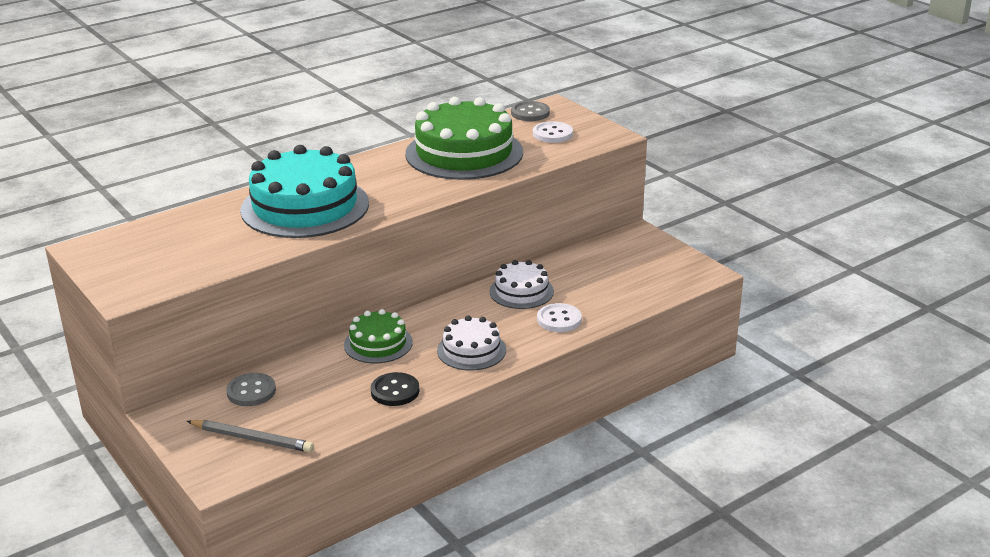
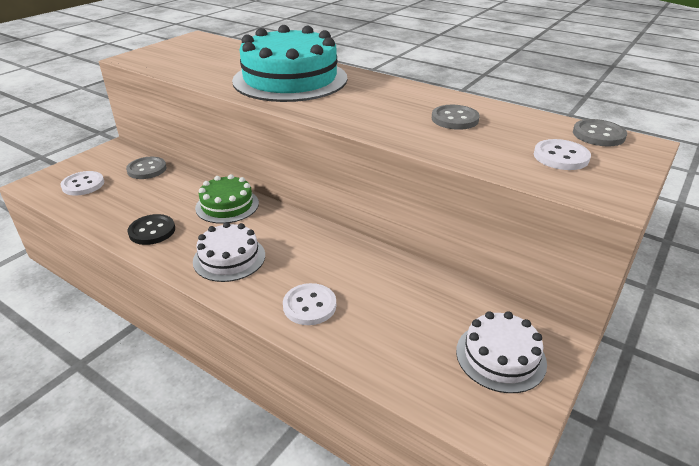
camera: 70 degrees right, 5 degrees up
(252, 439) = (83, 185): grey pencil -> white button
(464, 153) = (455, 119): green cake -> grey button
(521, 291) = (355, 266): white cake -> white cake (500, 356)

